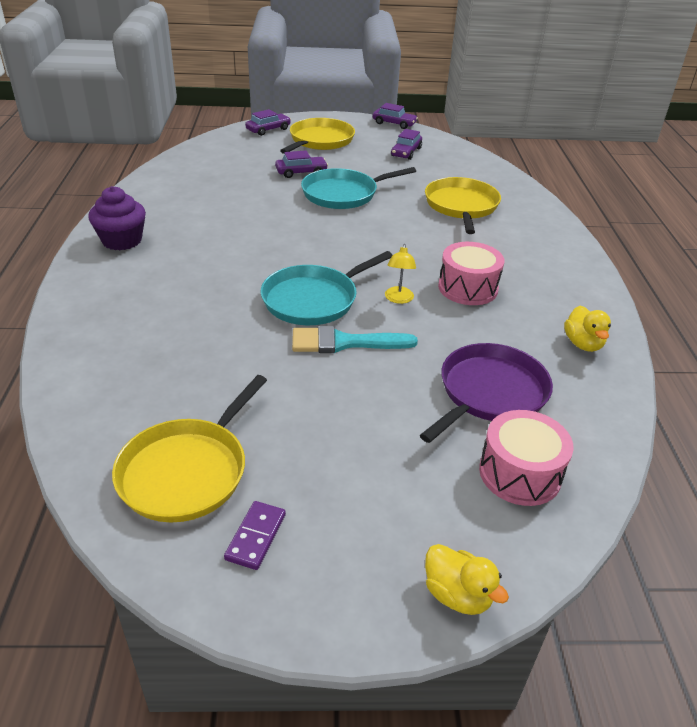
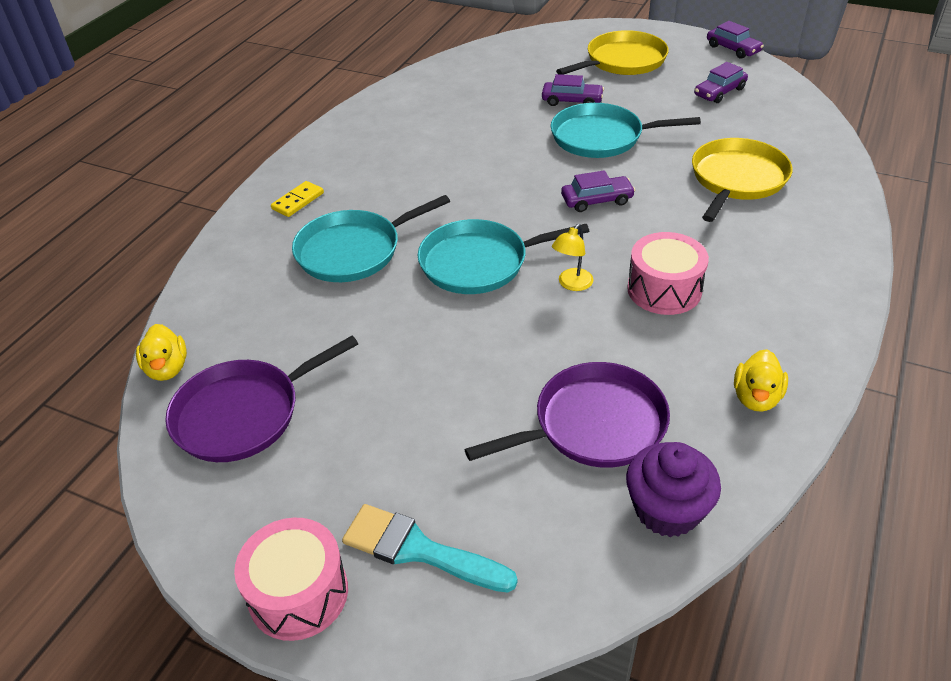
camera: 30 degrees right, 5 degrees up
(112, 285) = (298, 201): none -> yellow domino
(122, 240) = (336, 153): purple cupcake -> purple cupcake (667, 510)
(187, 471) = (243, 414): yellow pan -> purple pan
(196, 313) = (353, 251): none -> turquoise pan
(255, 537) = (259, 498): purple domino -> none
(268, 129) = (572, 38): purple car -> purple car (597, 200)
(344, 342) = (477, 321): turquoise brush -> turquoise brush (418, 550)
(457, 595) = (398, 627): yellow duck -> yellow duck (167, 368)
(520, 473) = (557, 527): pink drum -> pink drum (298, 593)

